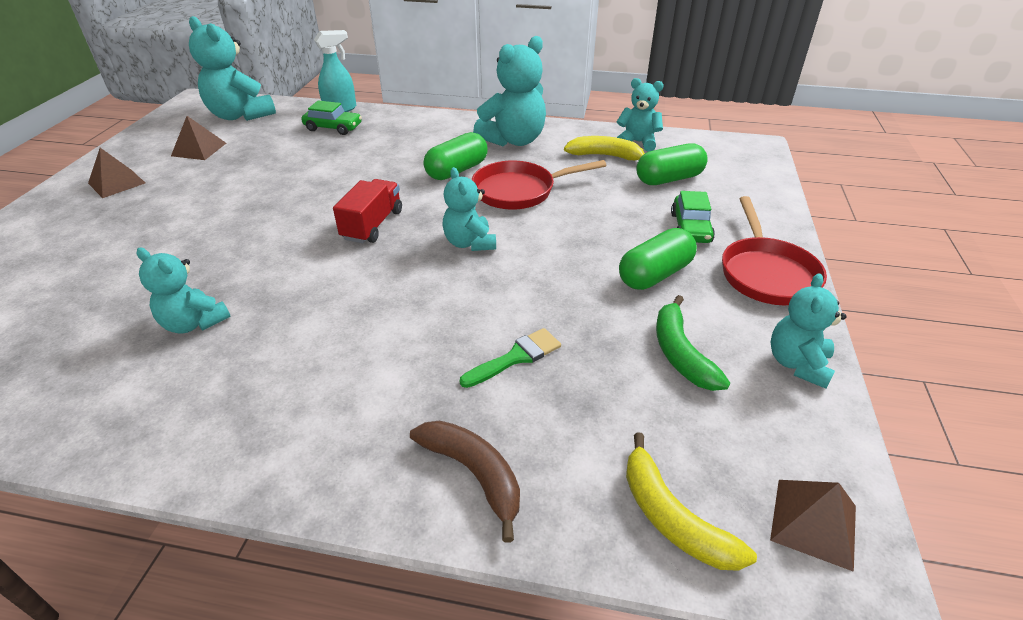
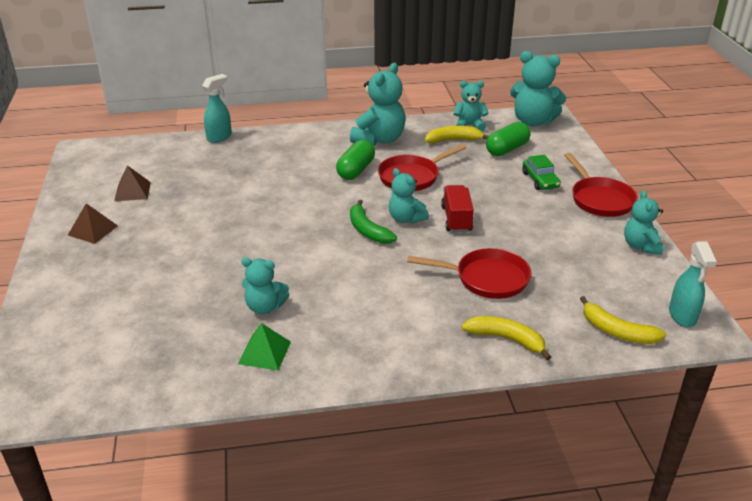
camera: 20 degrees left, 5 degrees down
(130, 391) = (264, 352): none -> green pyramid
(240, 115) = (137, 157): turquoise teddy bear -> turquoise teddy bear (533, 121)
(333, 128) = (228, 154): green car -> none
(372, 225) = (328, 220): red truck -> red truck (456, 219)
(474, 474) = (506, 339): brown banana -> yellow banana
(515, 357) = (486, 278): green brush -> red pan
(655, 274) = (536, 214): green capsule -> none
(680, 353) = (577, 255): green banana -> green banana (367, 230)
(813, 523) = (682, 316): brown pyramid -> turquoise spray bottle

